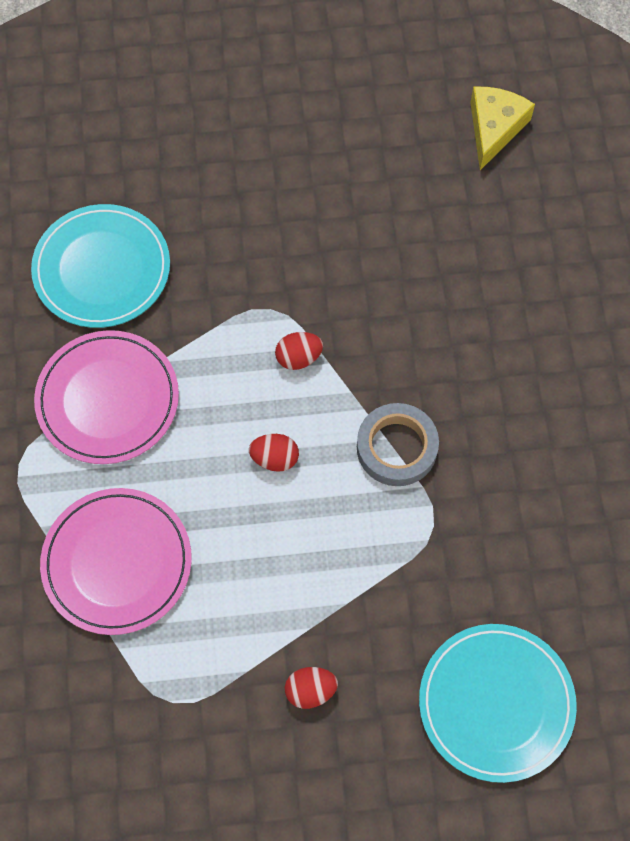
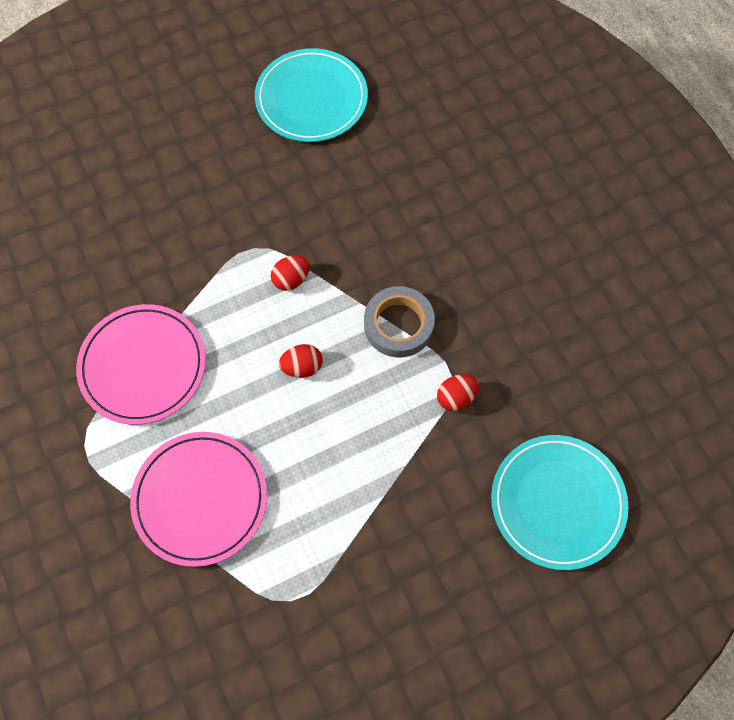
camera: 20 degrees left, 0 degrees up
(102, 269) = (99, 260): turquoise plate -> turquoise plate (311, 99)
(310, 690) = (403, 547): red egg -> red egg (456, 397)
(494, 128) = (380, 53): yellow cheese -> none

